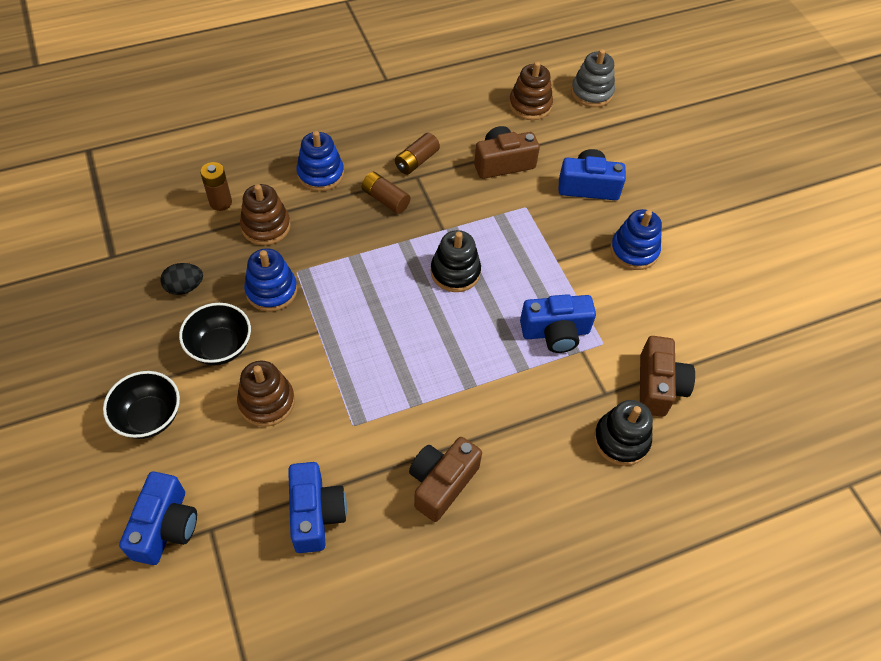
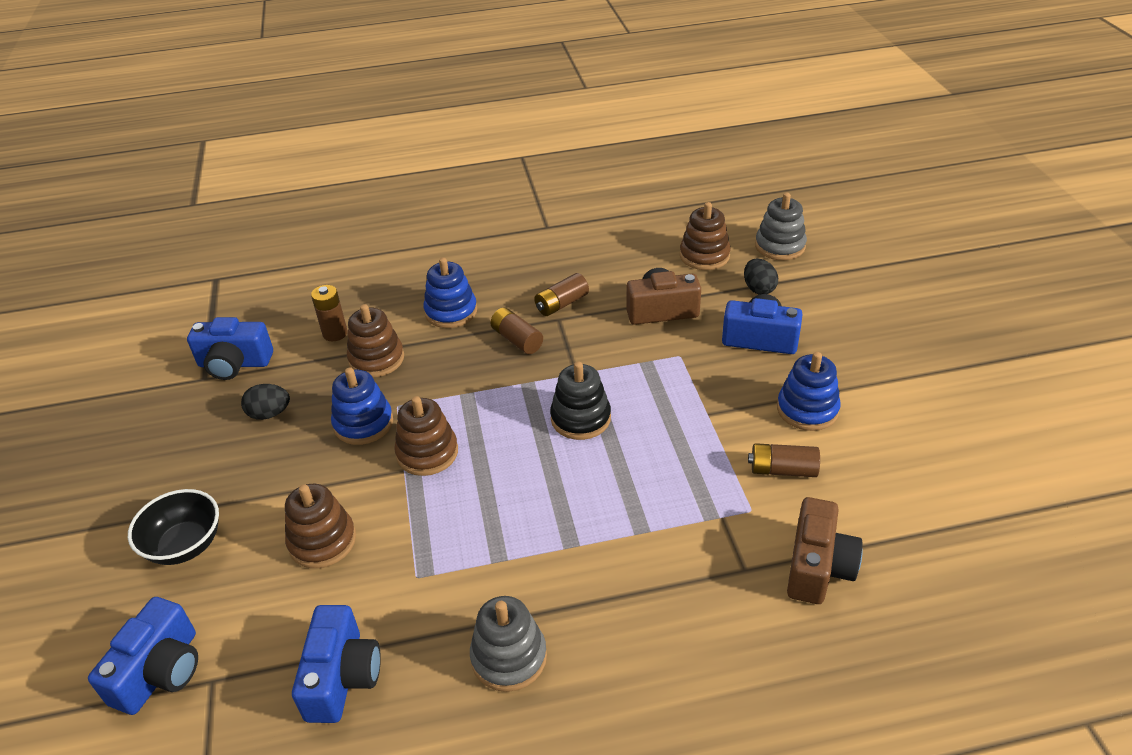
camera: 15 degrees right, 15 degrees down
(220, 347) = (288, 477): black bowl -> none
(334, 314) = (427, 453): none -> brown stacking toy
(441, 483) = (509, 657): brown camera -> grey stacking toy
(555, 332) = (691, 493): blue camera -> blue camera (234, 364)
(580, 137) = (758, 289): none -> black egg
(621, 440) = (757, 629): black stacking toy -> none
(622, 306) = (782, 470): none -> brown battery

